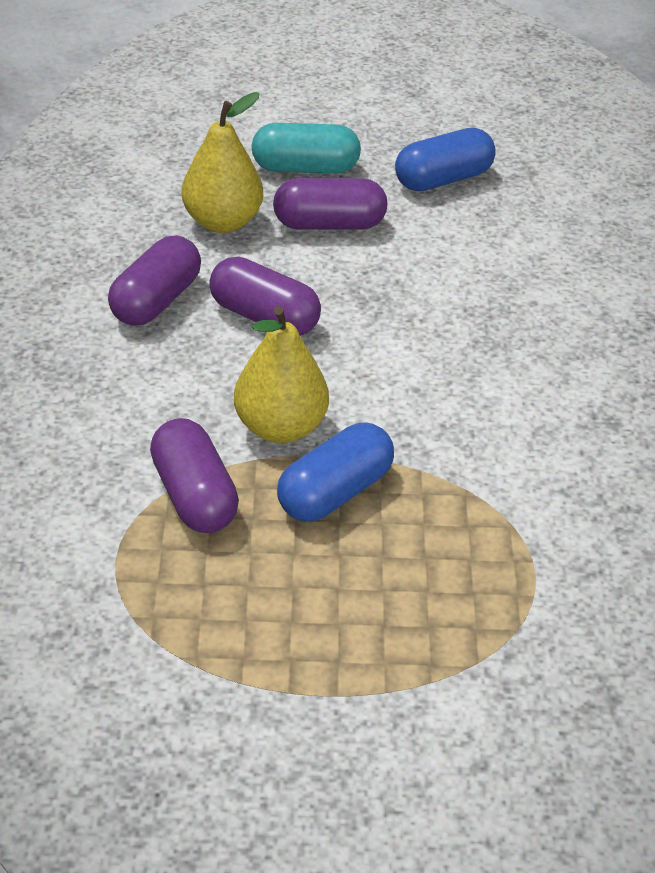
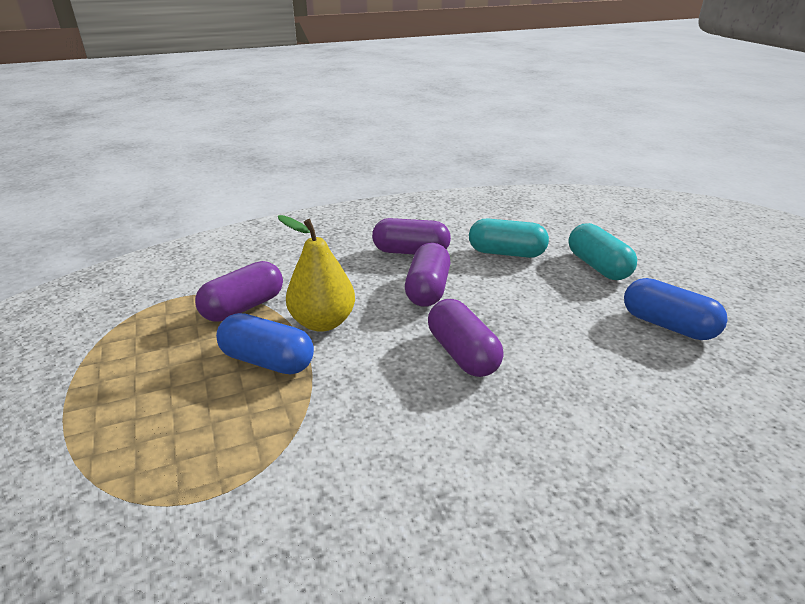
camera: 70 degrees right, 10 degrees down
(222, 222) = (506, 253): yellow pear -> turquoise capsule
(329, 224) = (549, 289): purple capsule -> purple capsule (462, 353)

